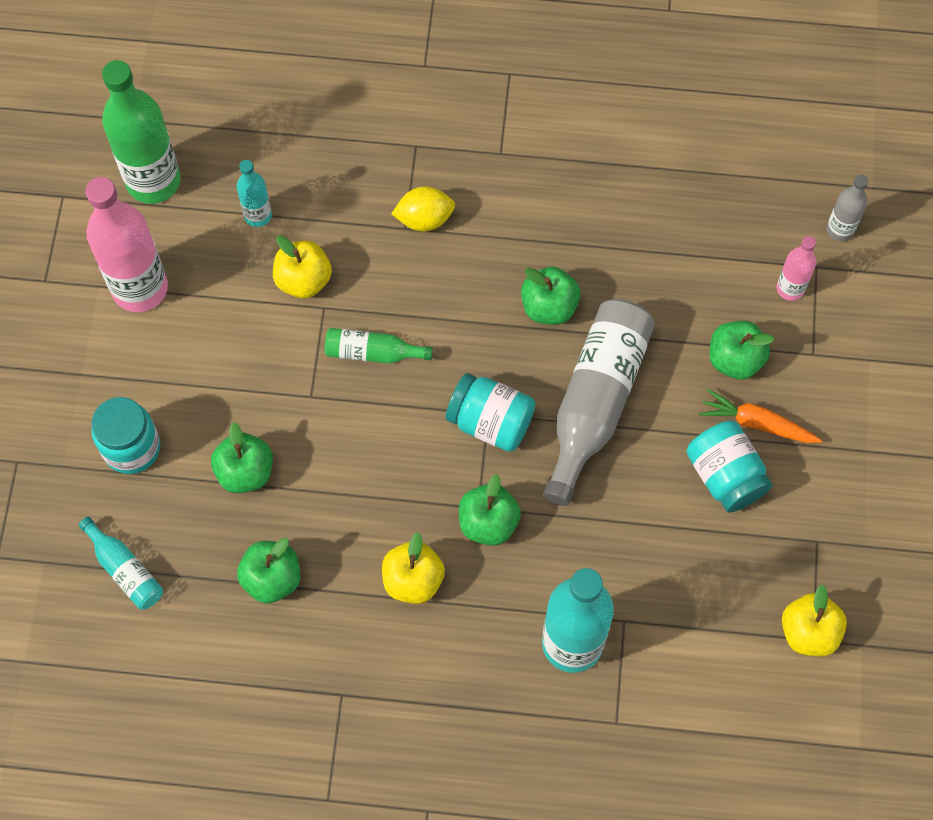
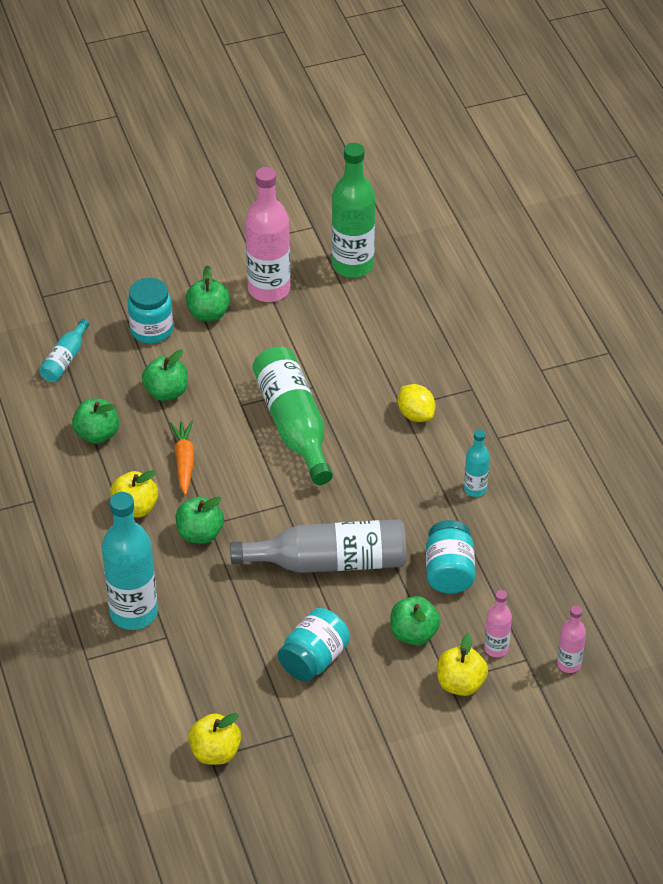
camera: 65 degrees right, 20 degrees down
(258, 215) = (361, 326): turquoise bottle -> turquoise bottle (475, 489)
(303, 280) = (326, 368): yellow apple -> yellow apple (460, 683)
(372, 352) = (293, 424): green bottle -> green bottle, size x1.99
(490, 422) = (278, 508): turquoise jar -> turquoise jar (449, 572)
(549, 307) = (389, 508): green apple -> green apple (208, 313)
(756, 423) = (368, 664): orange carrot -> orange carrot (184, 461)
(840, 230) = (569, 664): grey bottle -> pink bottle

